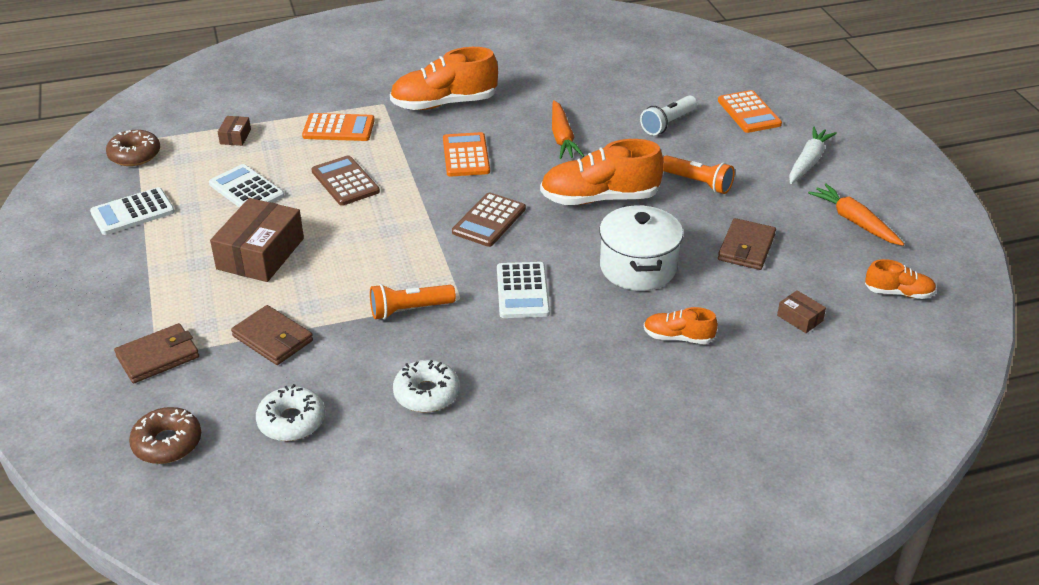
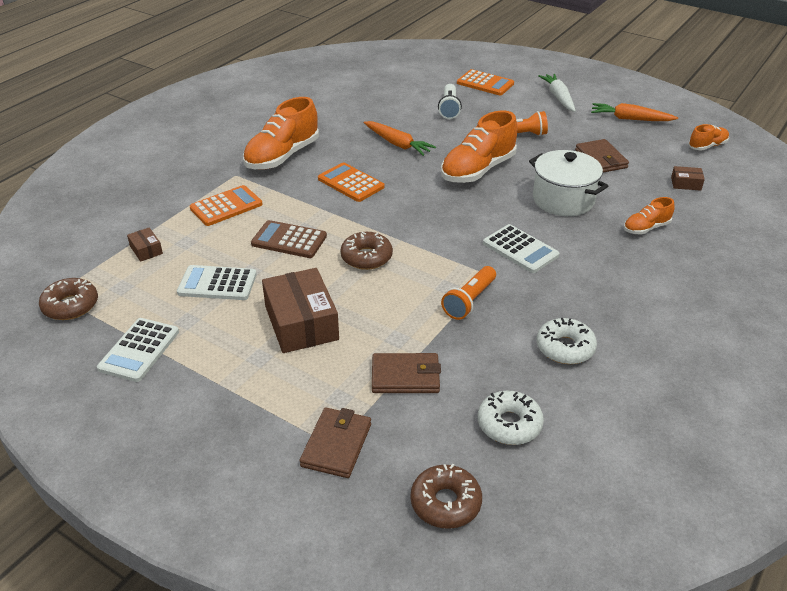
camera: 40 degrees left, 0 degrees up
(383, 227) = (366, 257): none -> brown donut
(489, 220) = (431, 217): brown calculator -> none

